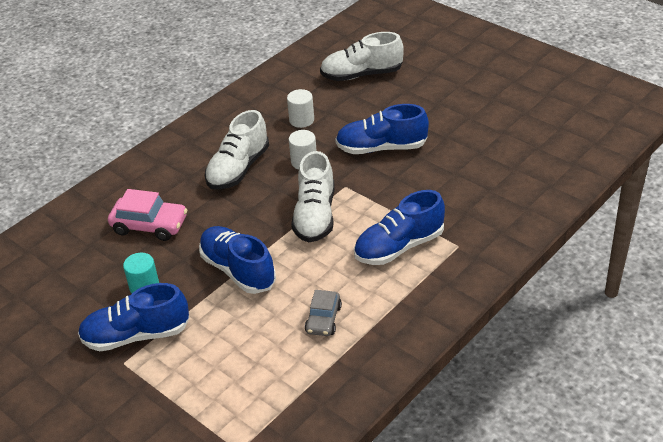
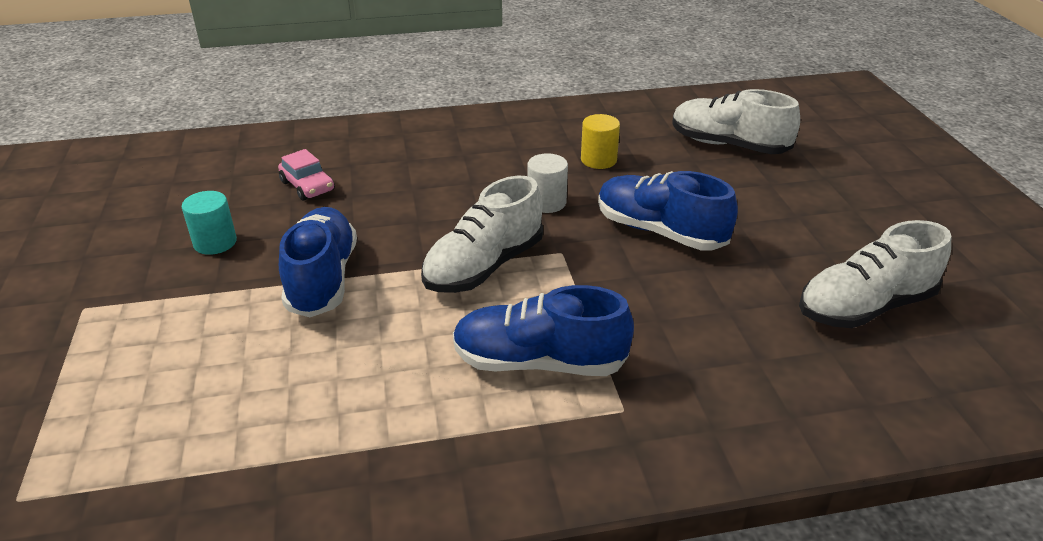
camera: 35 degrees right, 5 degrees down
(136, 335) = (136, 287): blue shoe -> none
(150, 225) = (307, 186): pink car -> pink car, size x0.65
(238, 169) = (466, 176): white shoe -> white shoe (865, 307)
(301, 120) = (598, 160): white cylinder -> yellow cylinder
(323, 319) = (331, 396): grey car -> none

